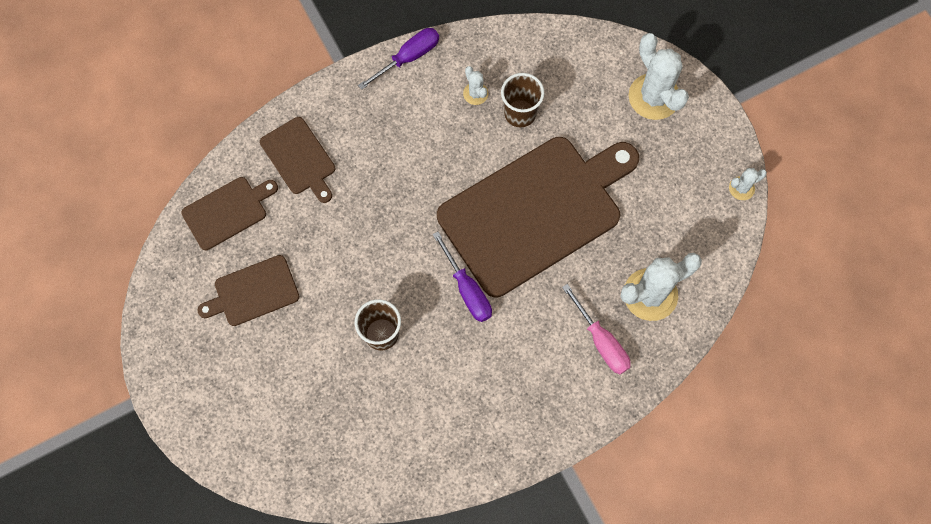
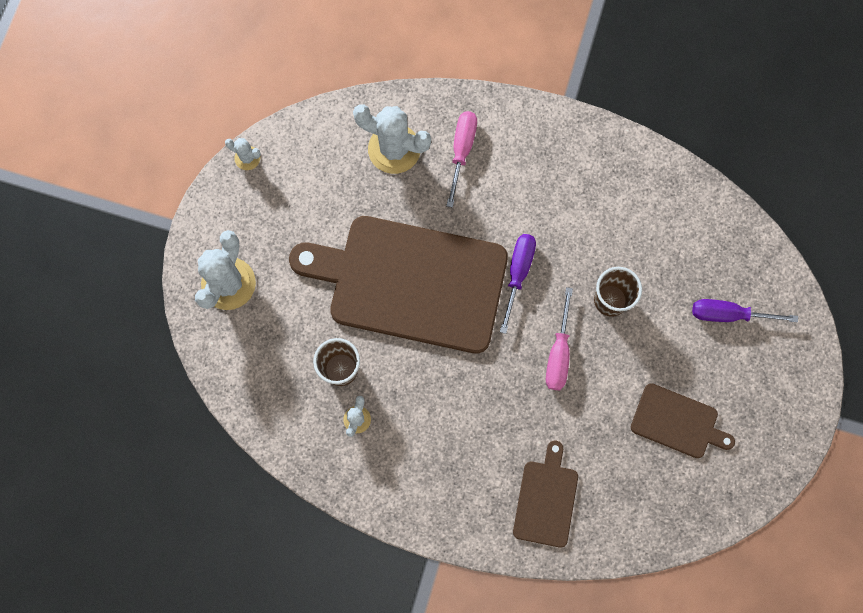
camera: 135 degrees left, 5 degrees up
(227, 211) = (642, 508): brown cutting board -> none
(383, 261) = (558, 353): none -> pink screwdriver
(408, 57) = (377, 504): purple screwdriver -> purple screwdriver (728, 314)

